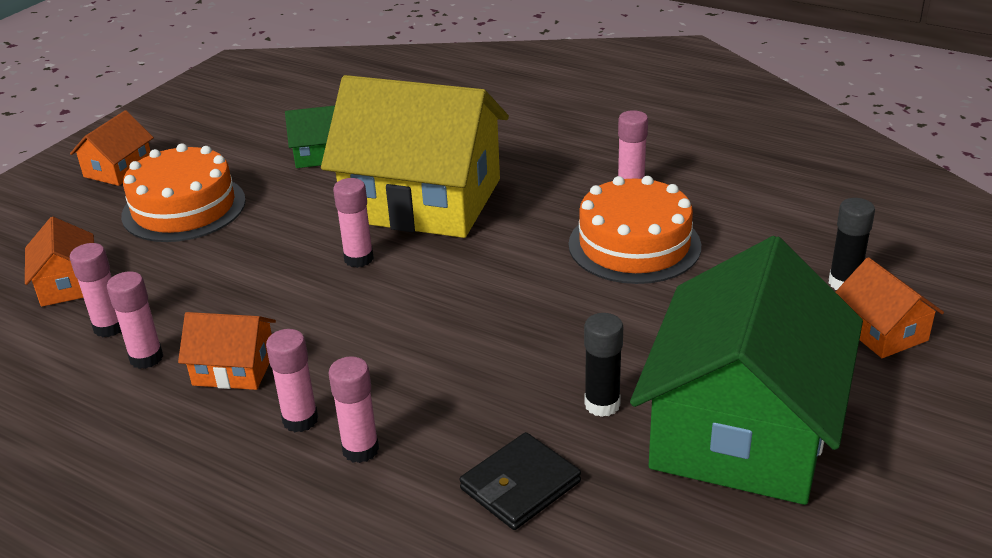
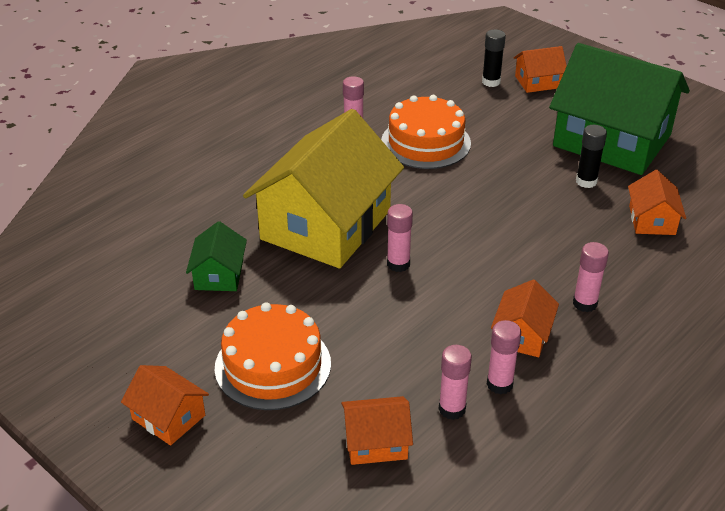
camera: 80 degrees left, 5 degrees up
(360, 449) = (616, 278): pink glue stick -> none
(520, 485) = (652, 220): black wallet -> orange house

